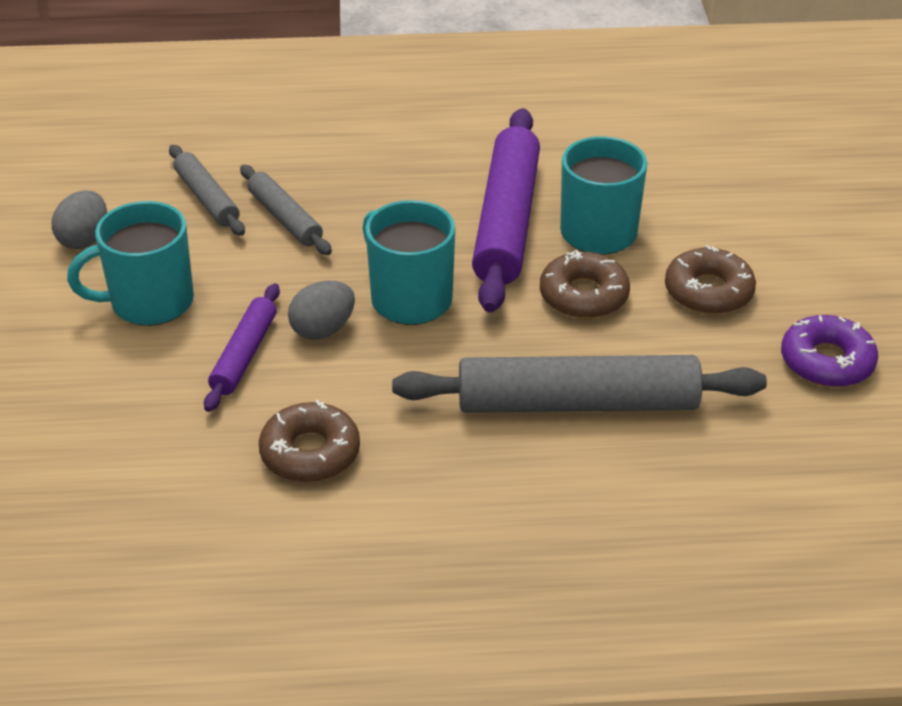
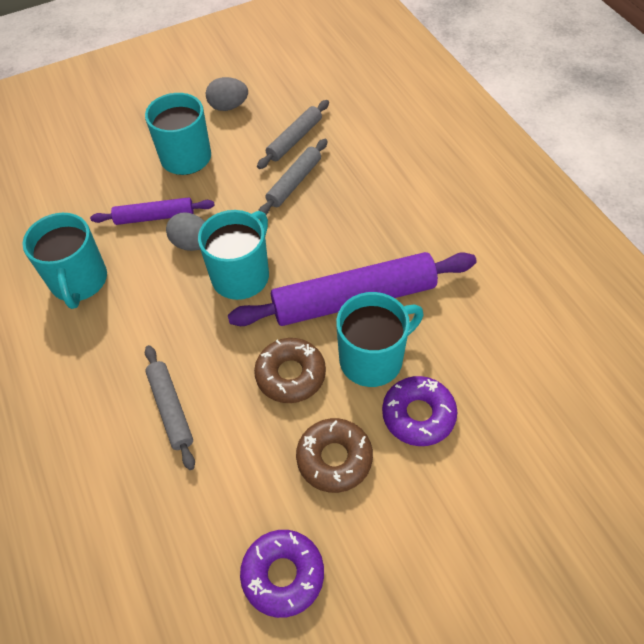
camera: 70 degrees right, 15 degrees up
(310, 453) = (79, 281): brown donut -> turquoise mug
(578, 403) = (171, 409): grey rolling pin -> grey rolling pin, size x0.53
(685, 221) = (418, 415): none -> purple donut

